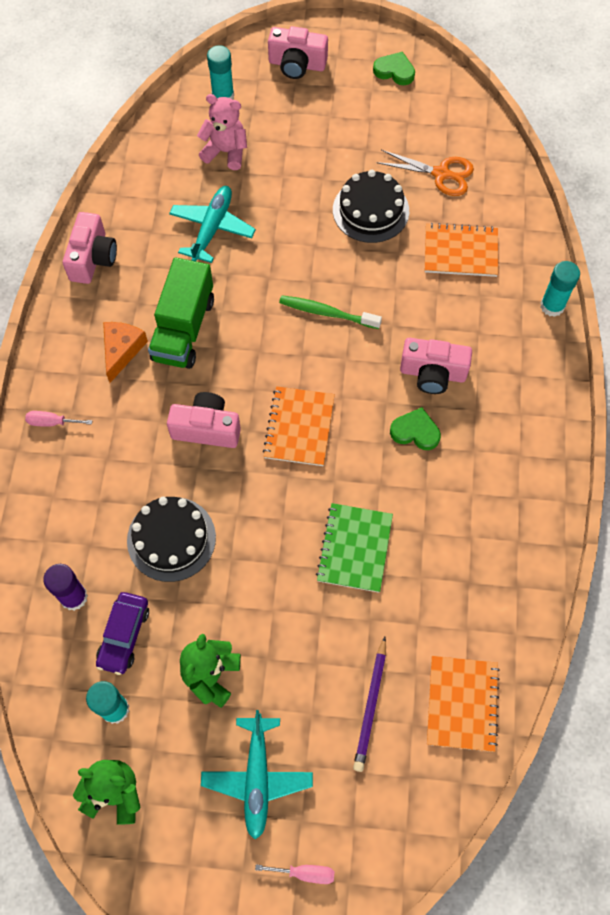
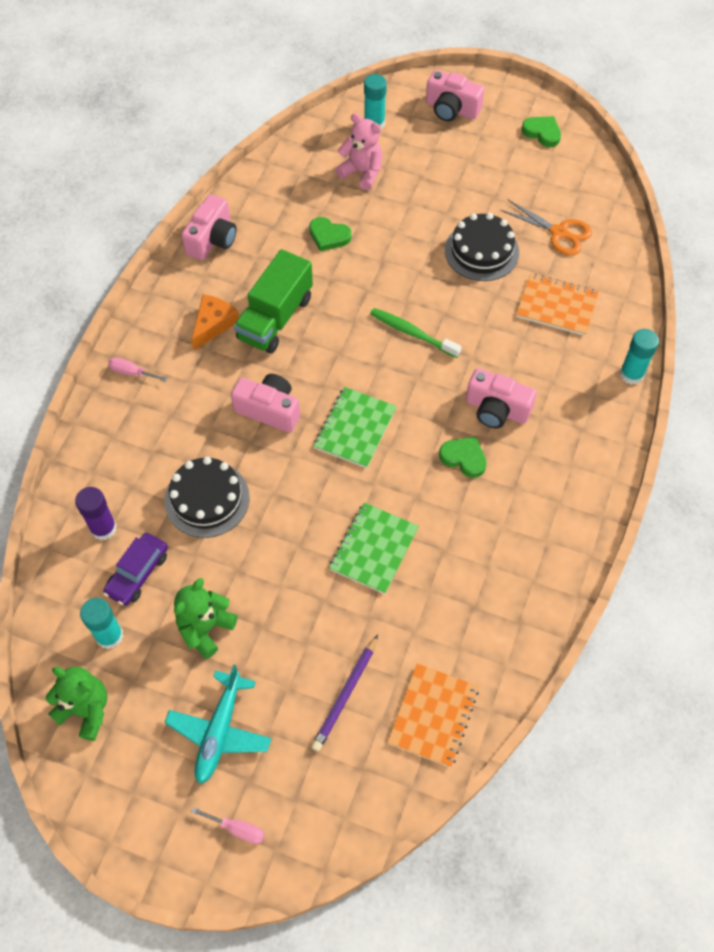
camera: 15 degrees right, 5 degrees down
(212, 228) = (329, 236): turquoise plane -> green heart
(299, 427) = (355, 428): orange notebook -> green notebook

